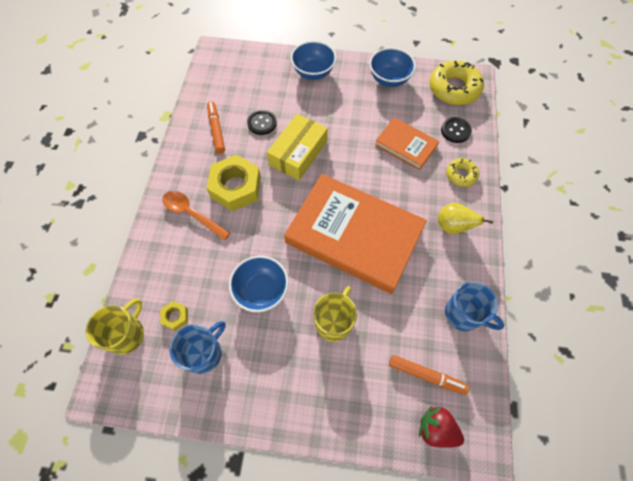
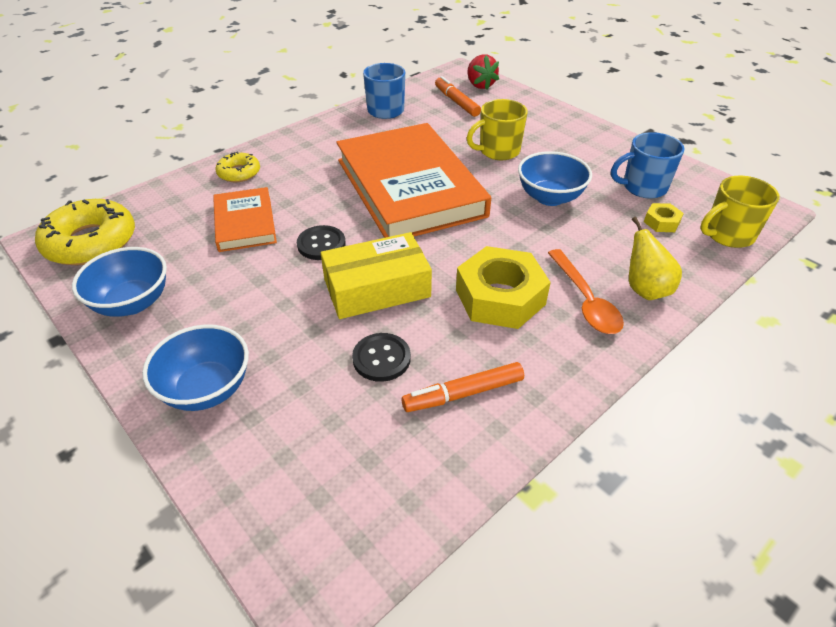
camera: 140 degrees left, 20 degrees down
(216, 130) = (463, 394): orange marker -> orange marker turned 45 degrees clockwise
(452, 226) = (311, 149): yellow pear -> yellow pear (645, 289)
(455, 131) = (174, 205): black button -> black button (321, 244)

